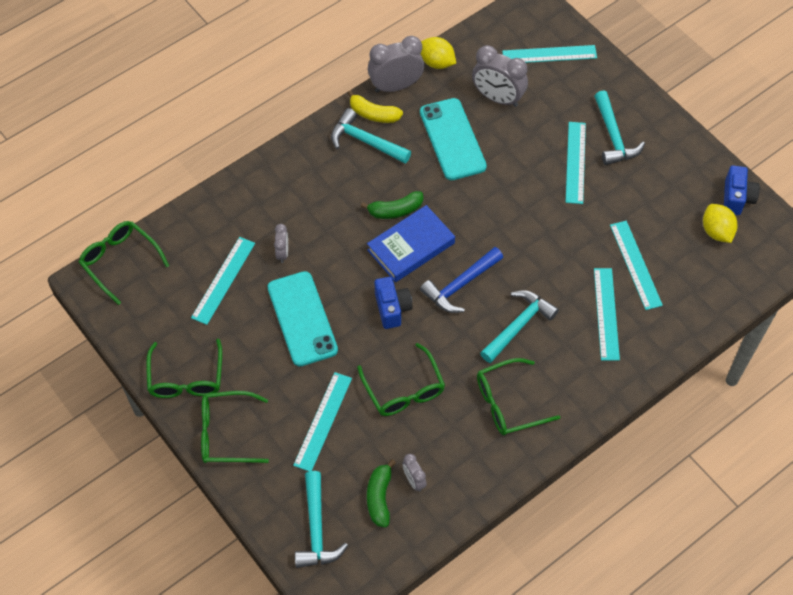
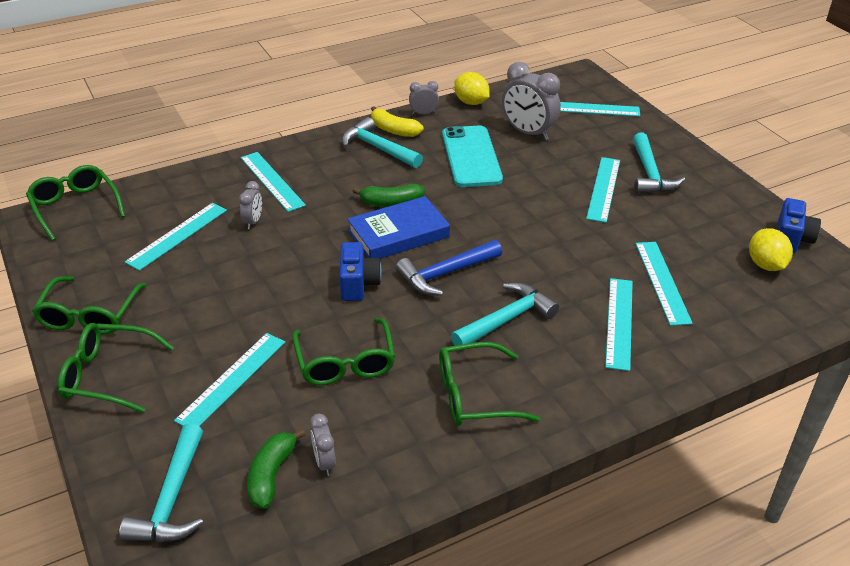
camera: 10 degrees right, 20 degrees down
(282, 200) = (272, 181): none -> turquoise ruler
(302, 319) = (250, 279): turquoise phone -> none
(395, 86) = (423, 113): grey clock -> grey clock, size x0.51

